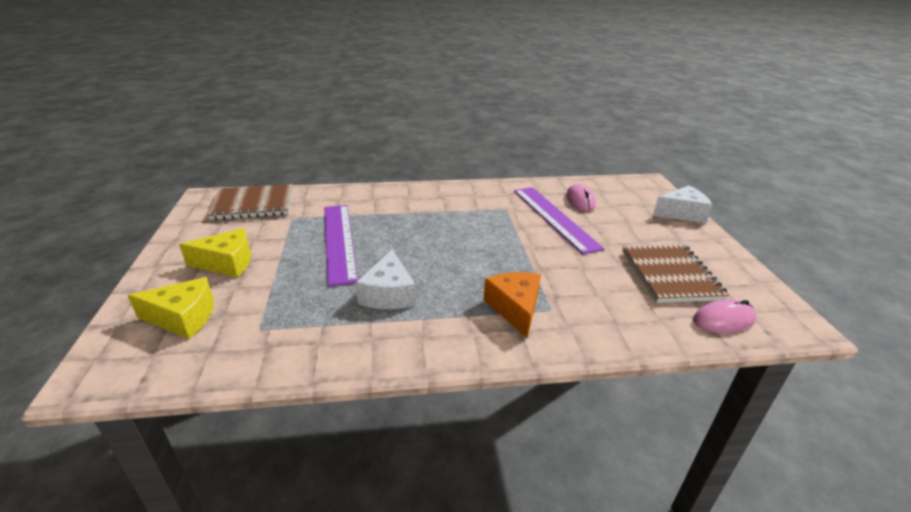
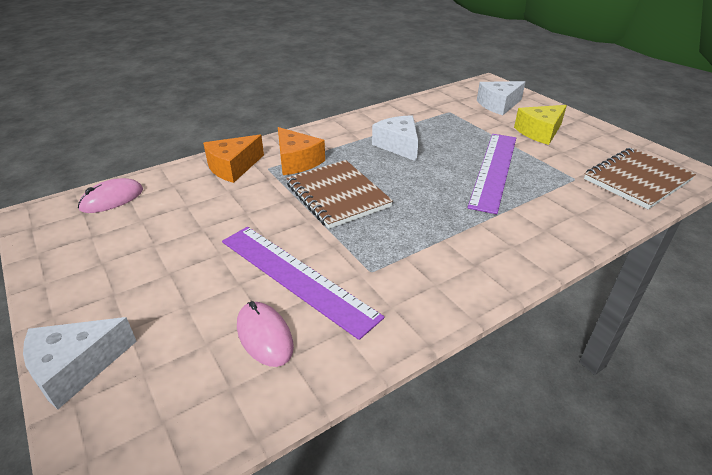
camera: 155 degrees right, 5 degrees up
(183, 318) = (498, 105): yellow cheese -> white cheese
(339, 241) = (494, 170): purple ruler -> purple ruler turned 60 degrees clockwise
(591, 323) = (233, 167): none -> orange cheese
(670, 275) = (147, 231): brown notebook -> brown notebook (337, 195)

